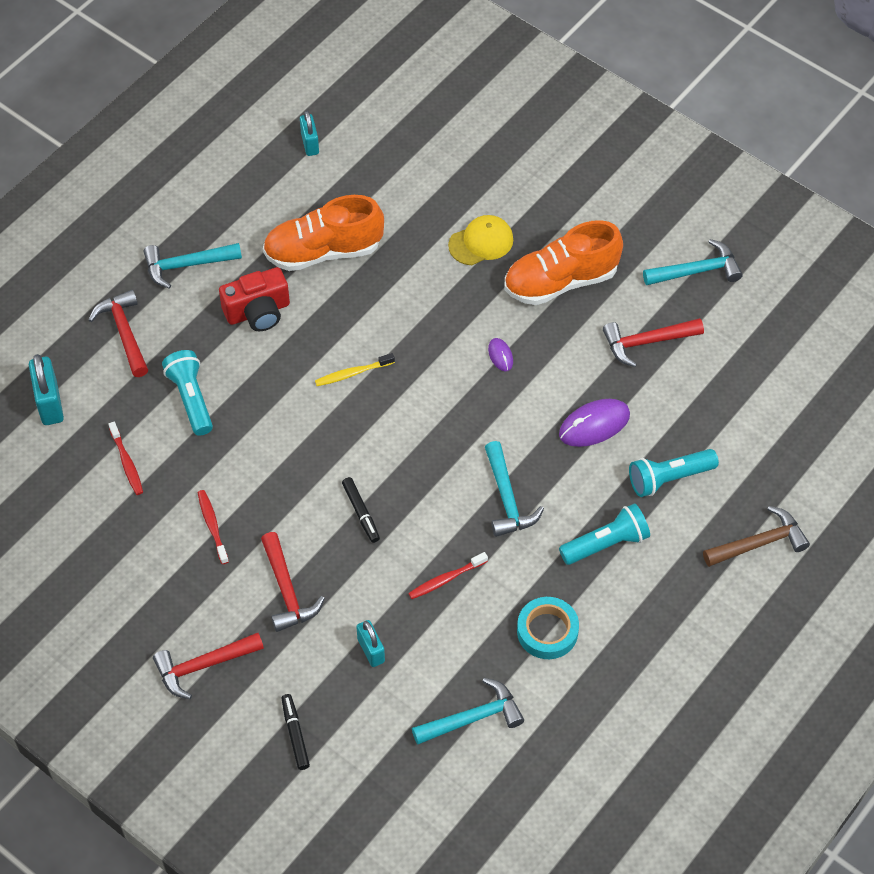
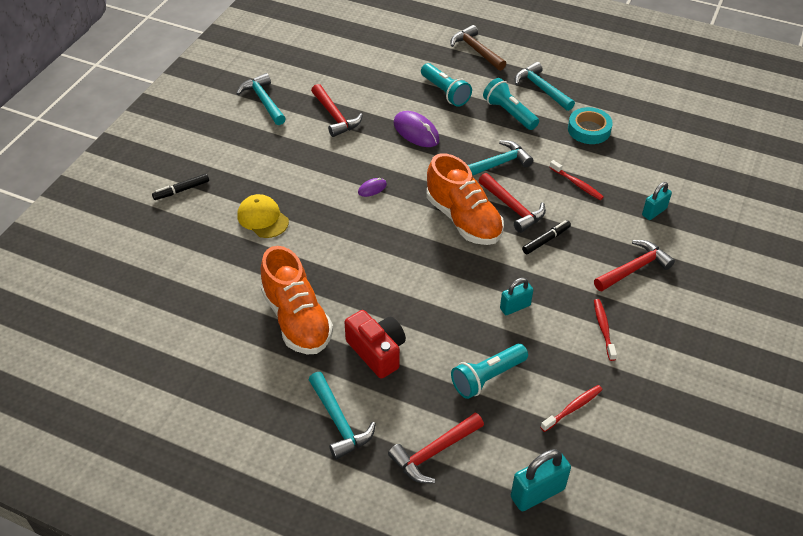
camera: 105 degrees left, 10 degrees down
(203, 666) = (724, 304): red hammer -> red hammer (513, 208)
(212, 526) = (603, 329): red toothbrush -> red toothbrush turned 120 degrees clockwise
(295, 734) = (742, 238): black marker -> black marker (182, 190)
(310, 144) = (168, 359): turquoise padlock -> turquoise padlock (515, 307)
(353, 373) = (419, 272): yellow toothbrush -> none
(473, 718) = (671, 153): turquoise hammer -> turquoise hammer (541, 89)
(560, 281) = (291, 167): orange shoe -> orange shoe (463, 219)

